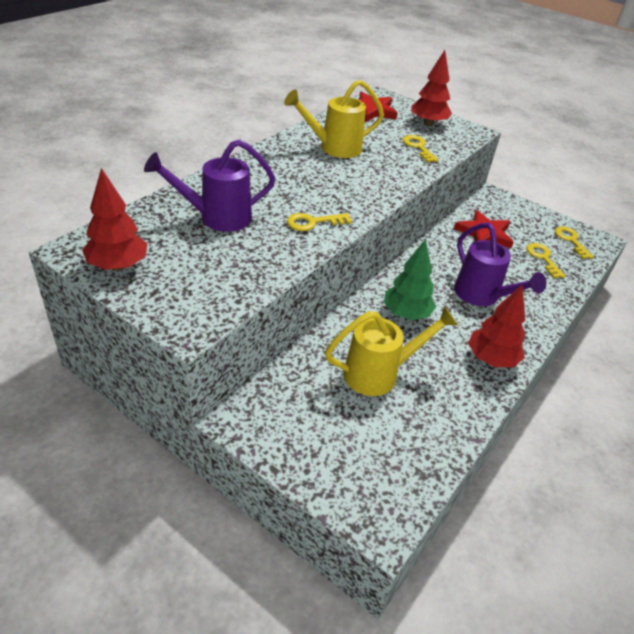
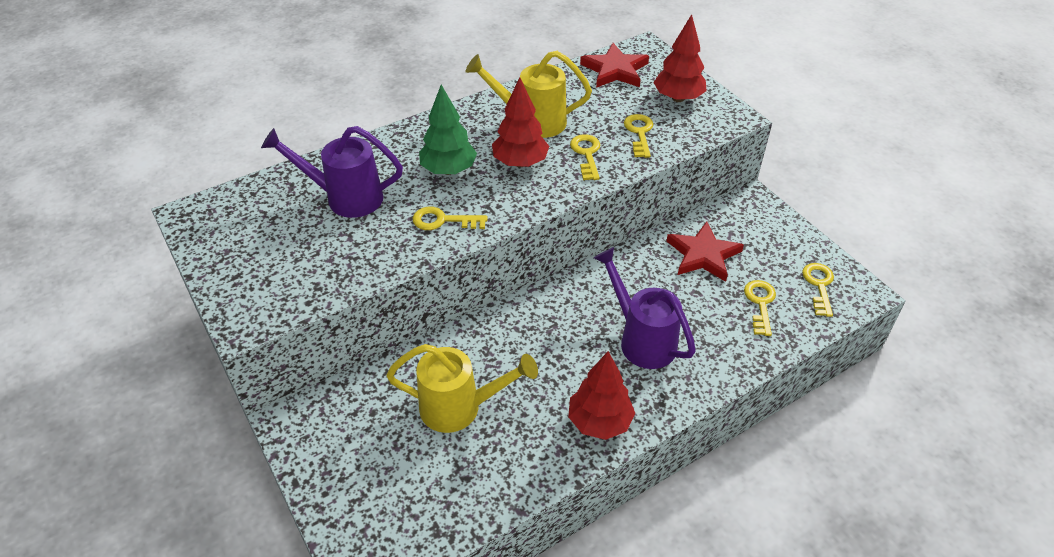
camera: 25 degrees right, 5 degrees up
(118, 266) = (219, 239): red tree -> red tree (520, 162)
(391, 164) = (586, 154): none -> yellow key
(406, 314) = (535, 343): green tree -> green tree (448, 170)
(481, 296) = (642, 339): purple watering can -> purple watering can turned 150 degrees clockwise

